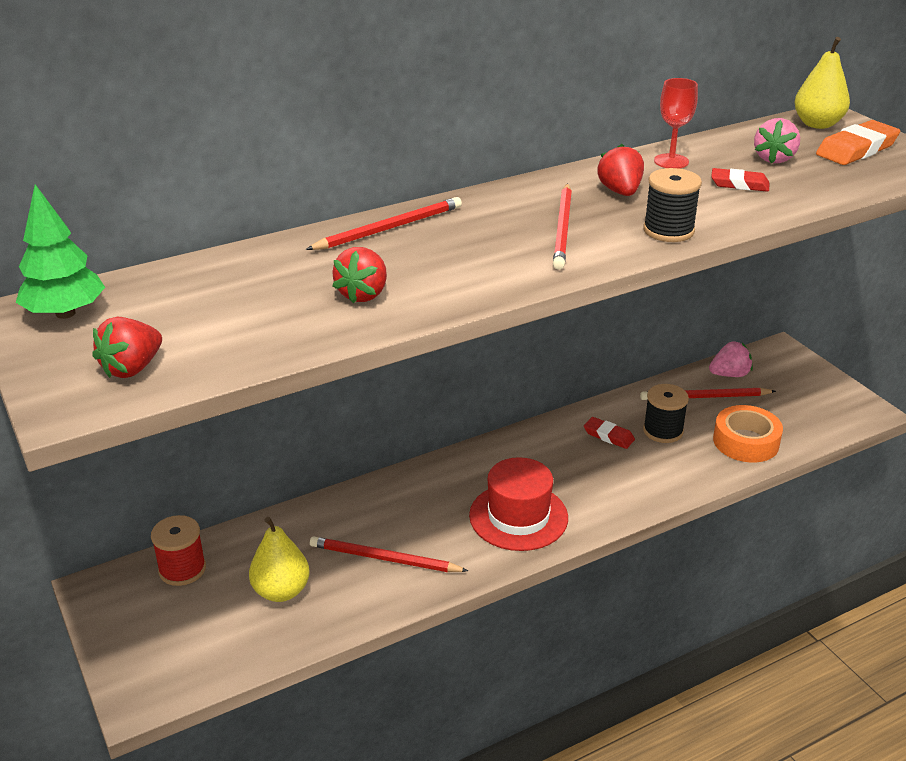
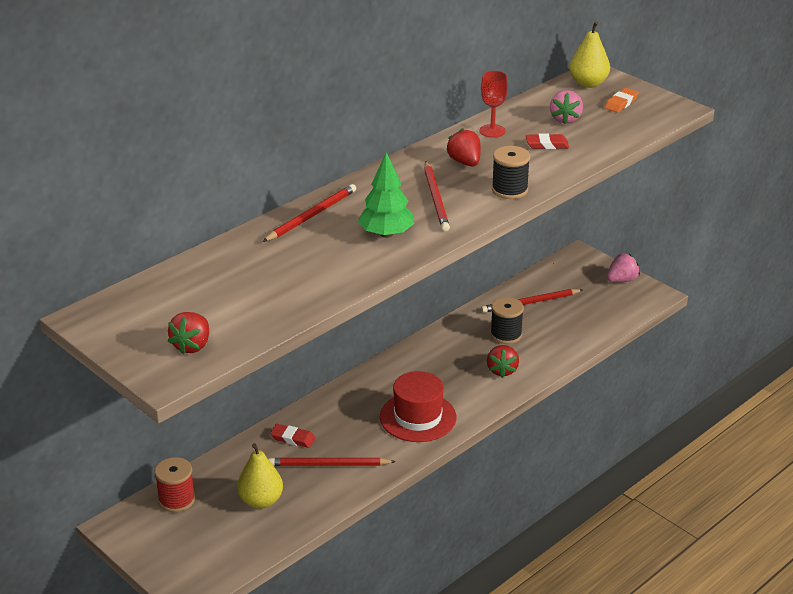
camera: 15 degrees left, 0 degrees up
(65, 313) = (117, 315): green tree -> green tree (386, 234)
(363, 294) = (320, 269): red strawberry -> red strawberry (502, 370)
(608, 436) = (466, 345): red eraser -> red eraser (293, 438)
(729, 374) = (544, 281): pink strawberry -> pink strawberry (621, 280)
(745, 442) = (570, 333): orange tape -> none
(856, 149) = (621, 103): orange eraser -> orange eraser, size x0.61

